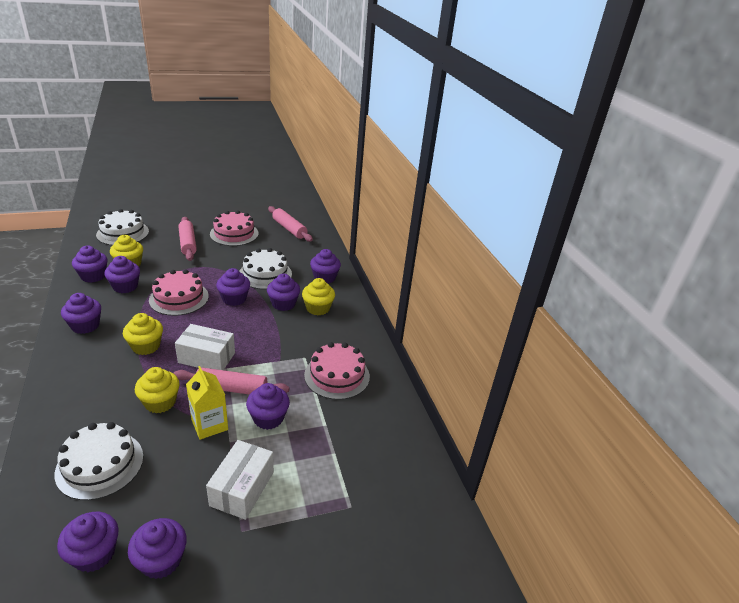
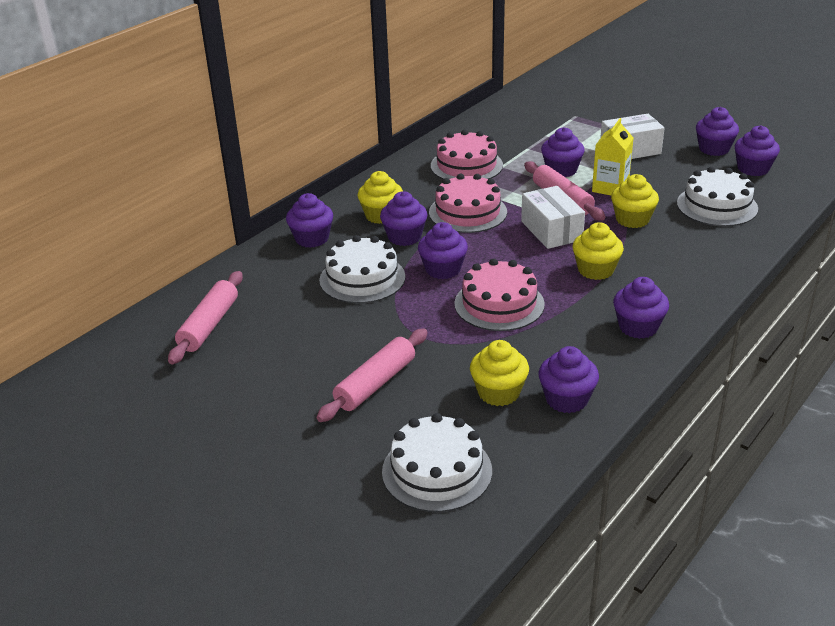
camera: 120 degrees left, 0 degrees up
(125, 286) = (542, 356): purple cupcake -> none
(234, 234) = (289, 363): pink cake -> pink cake (468, 212)

